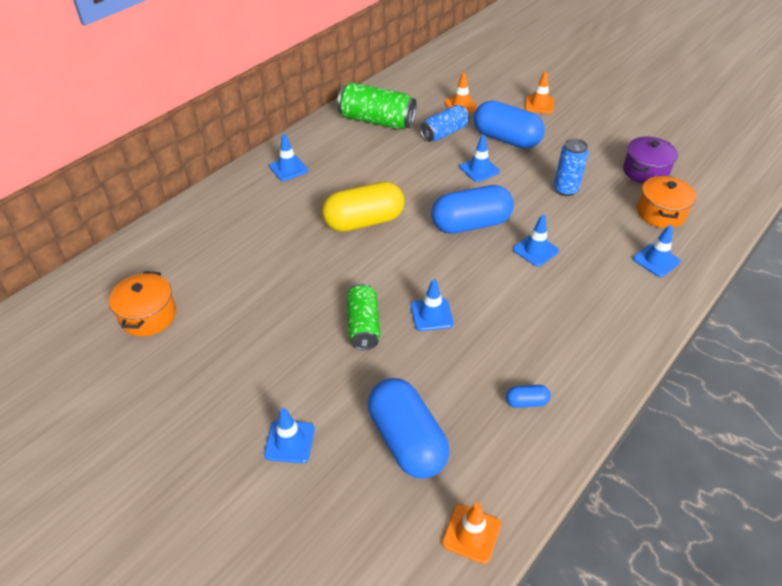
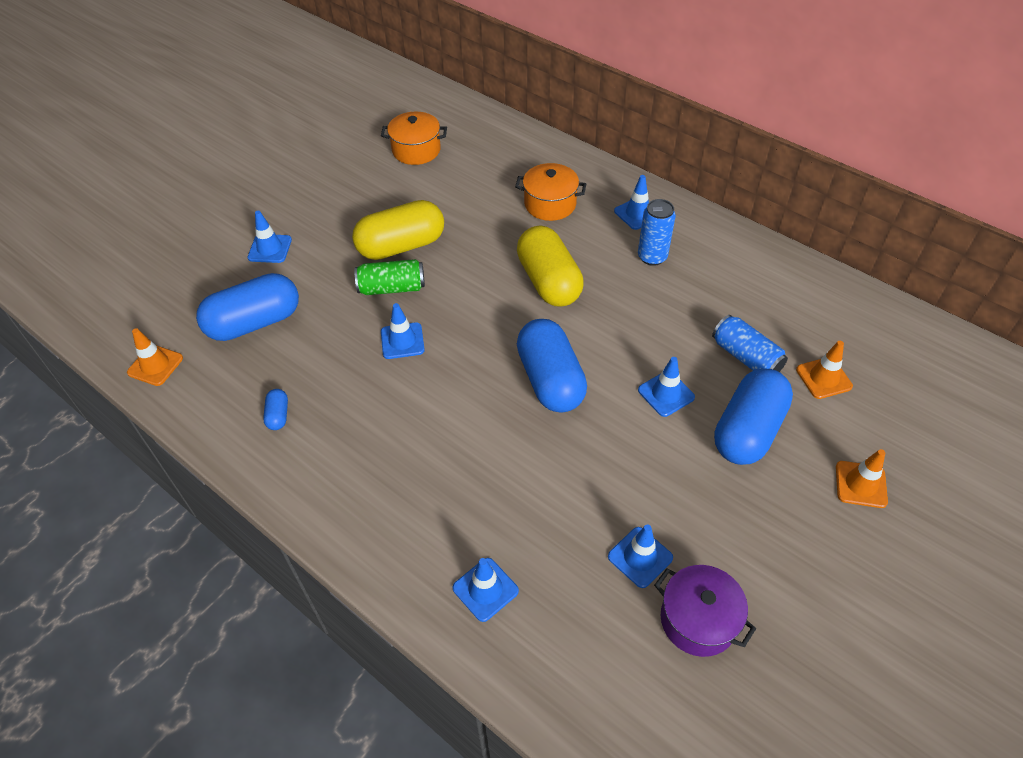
camera: 90 degrees right, 5 degrees up
(304, 321) = (401, 246): none -> yellow capsule
(377, 121) = (757, 285): green can -> none
(535, 250) = (504, 445): blue traffic cone -> blue traffic cone (640, 557)
(565, 189) = (634, 495): blue can -> blue can (652, 257)
(660, 213) = (591, 620): orange pot -> orange pot (550, 204)

